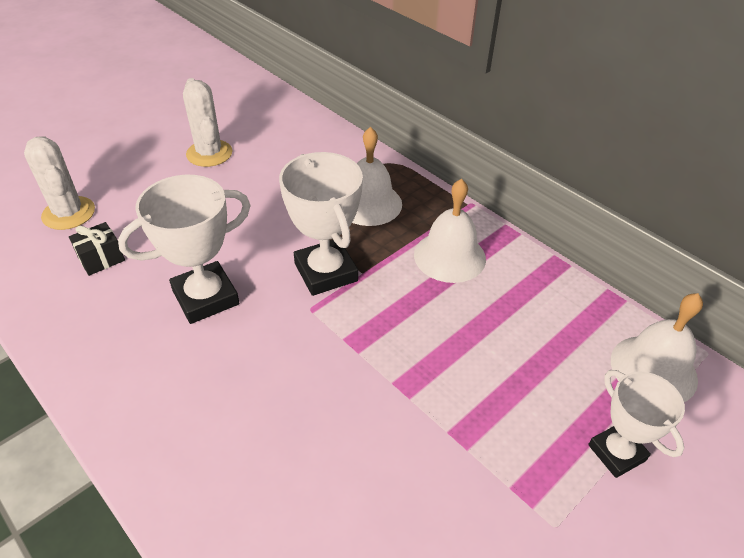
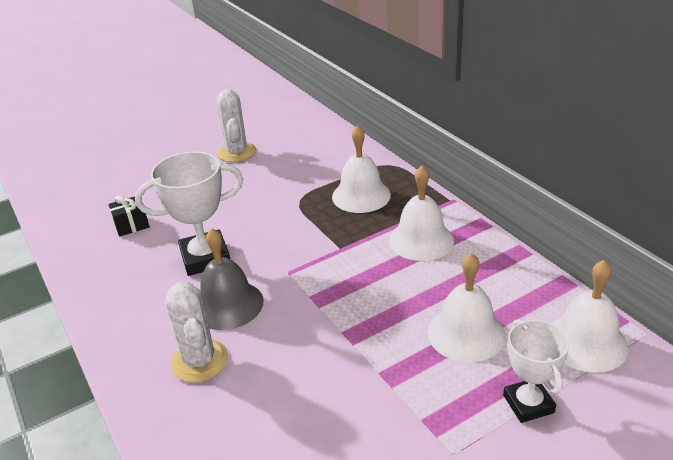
camera: 15 degrees right, 10 degrees down
(69, 213) = (115, 191): white cactus -> white cactus (200, 361)
(249, 359) = (228, 304): none -> grey bell
(326, 272) = (309, 245): white trophy -> none
(528, 371) = (466, 333): none -> white bell

